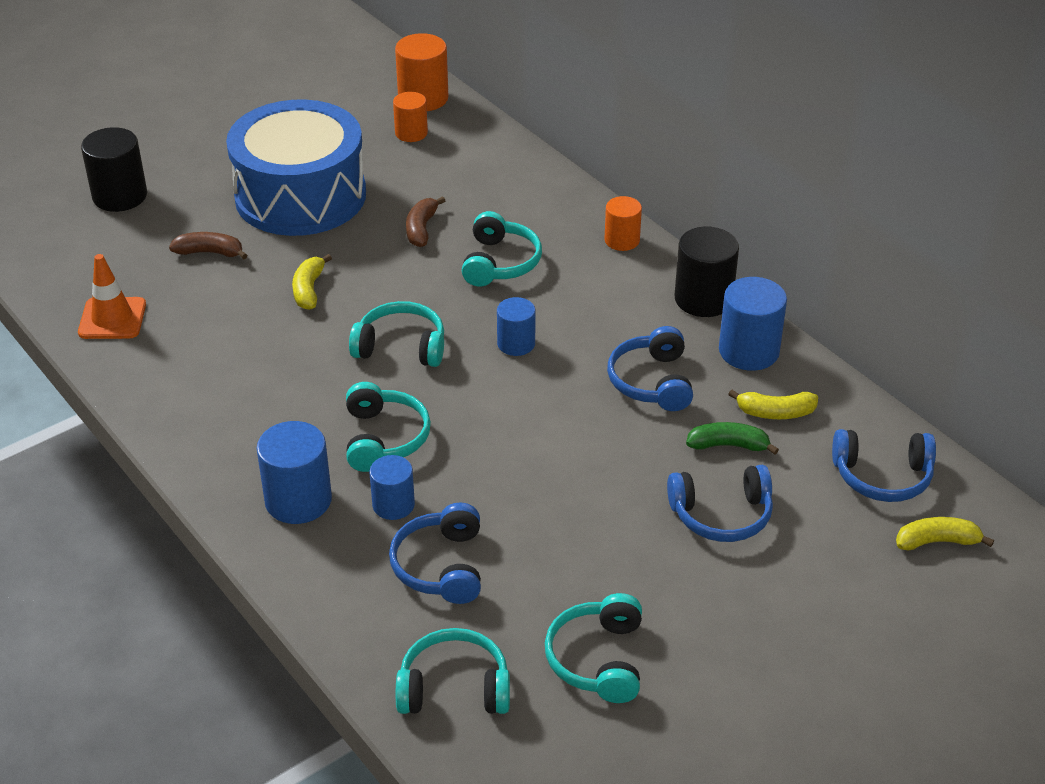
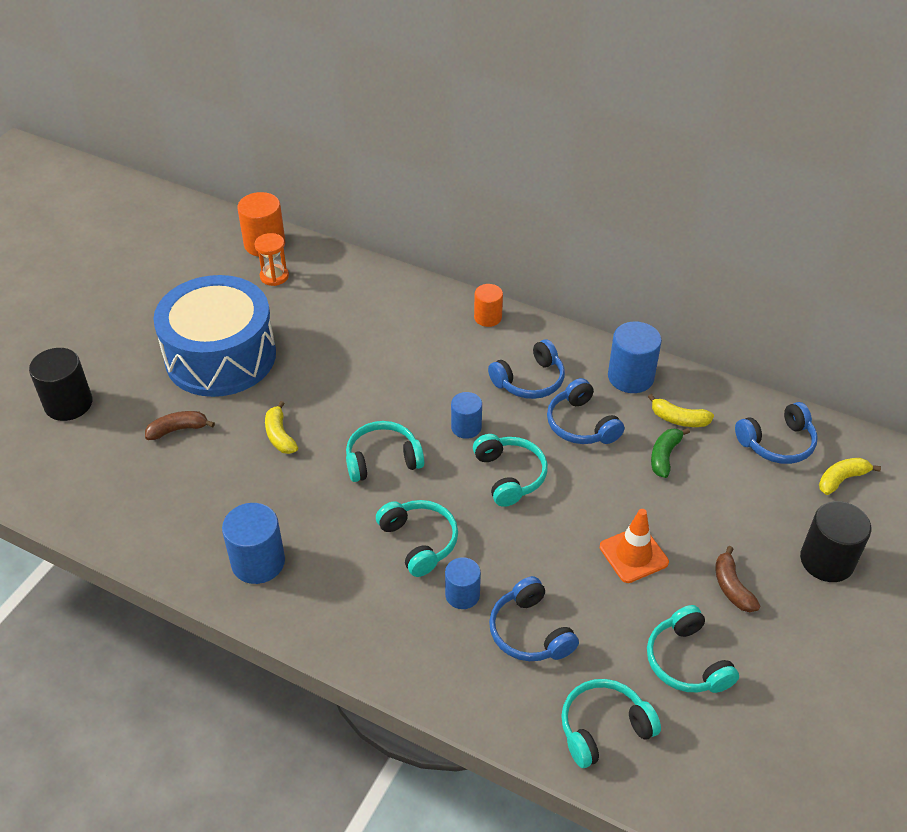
camera: 25 degrees left, 5 degrees up
(112, 319) = (133, 516): orange traffic cone -> orange traffic cone (633, 555)
(298, 500) = (388, 619): blue cylinder -> blue cylinder (258, 562)
(411, 133) = (274, 276): orange cylinder -> orange hourglass
(421, 229) = (334, 355): brown banana -> brown banana (732, 587)
(500, 263) = (411, 364): turquoise headphones -> turquoise headphones (510, 475)
(703, 299) = (574, 346): black cylinder -> black cylinder (826, 560)
(721, 515) = (695, 513): blue headphones -> blue headphones (530, 381)
(728, 445) = (664, 456): green banana -> green banana turned 45 degrees counterclockwise
(775, 413) = (678, 419): yellow banana -> yellow banana turned 45 degrees clockwise

